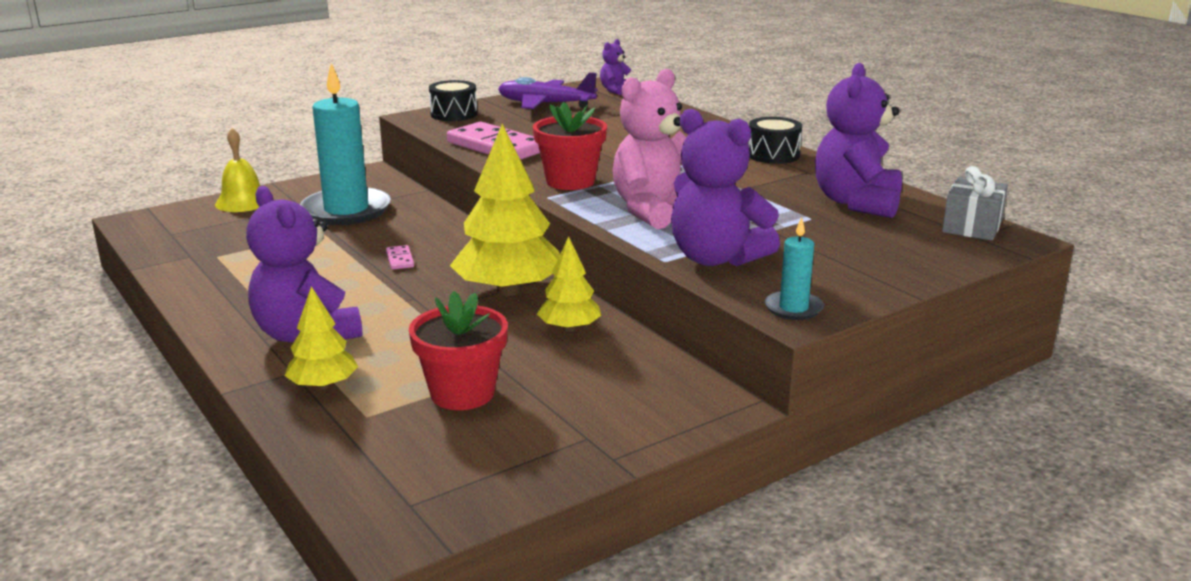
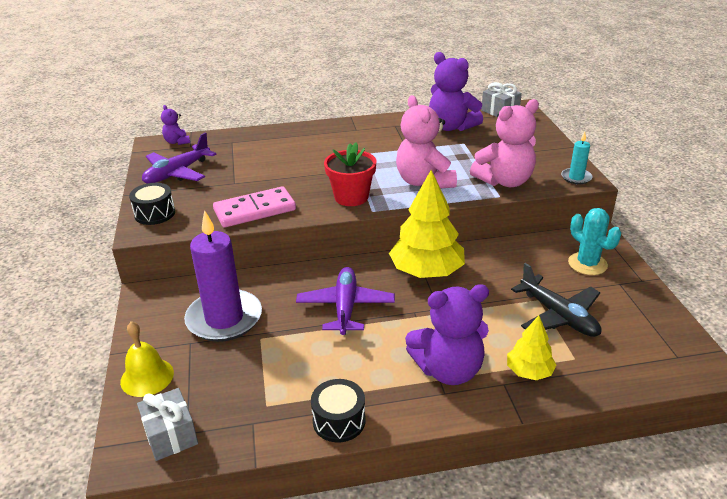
camera: 65 degrees left, 10 degrees up
(166, 228) = (171, 435): none -> grey gift
(346, 210) = (224, 319): turquoise candle -> purple candle
(400, 259) = (345, 307): pink domino -> purple plane
(462, 393) = (558, 316): red flower pot -> black plane
(569, 328) = (491, 261): yellow tree -> none
(624, 403) = (587, 264): none -> turquoise cactus
(716, 258) = (504, 181): purple teddy bear -> pink teddy bear
(773, 155) = (360, 127): black drum -> black drum (339, 421)

